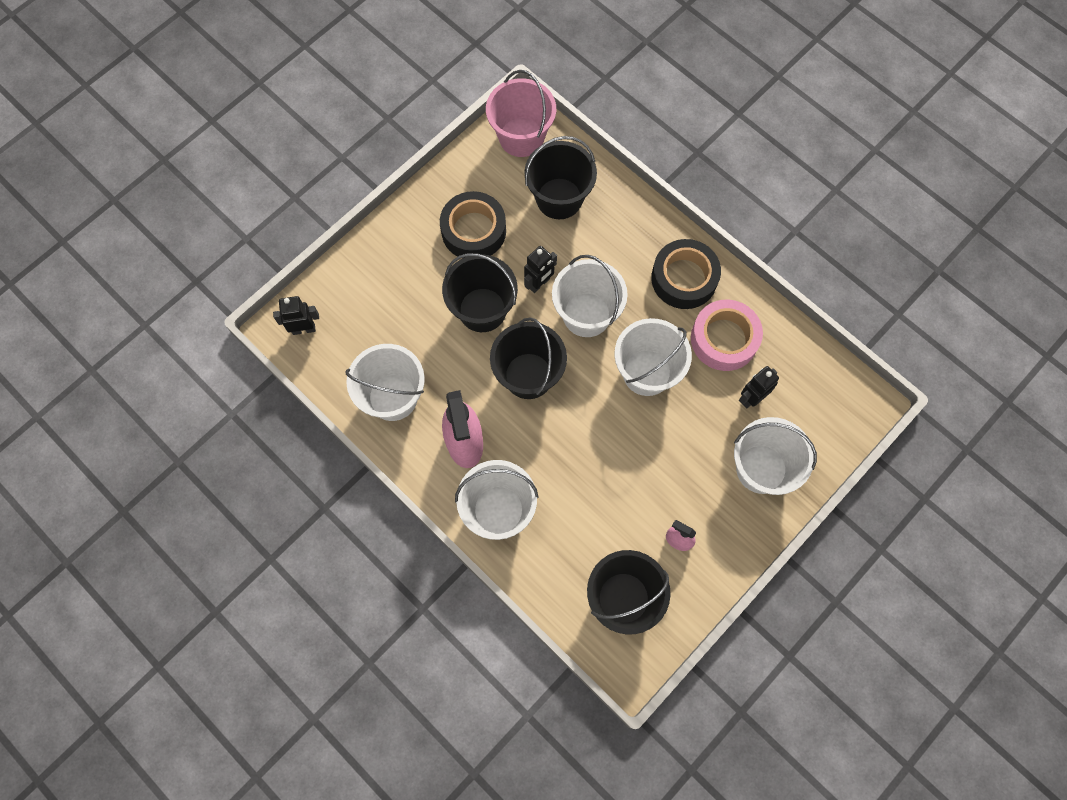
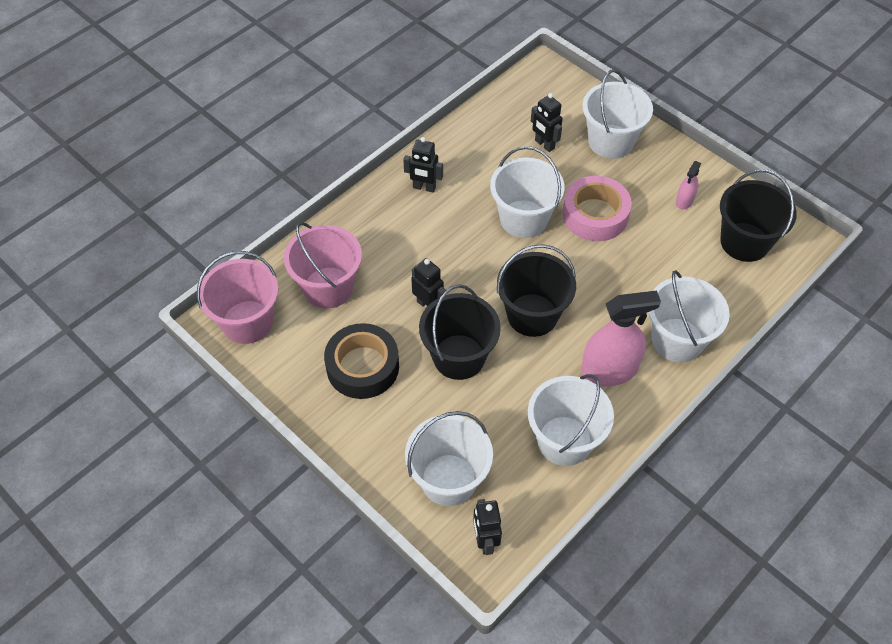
camera: 90 degrees left, 15 degrees down
(559, 198) = (328, 287): black bucket -> pink bucket
(586, 315) = (463, 265): white bucket -> white bucket (448, 480)
(684, 278) = (424, 187): black tape -> black robot
(724, 339) = (487, 161): pink tape -> pink tape (595, 215)

